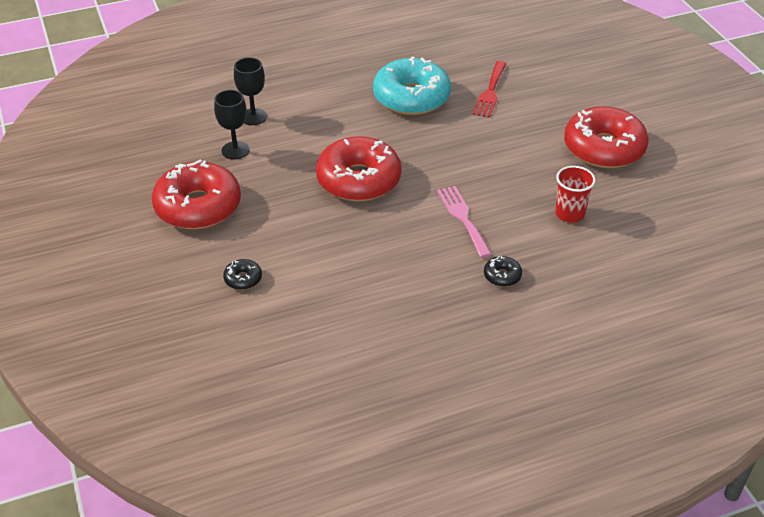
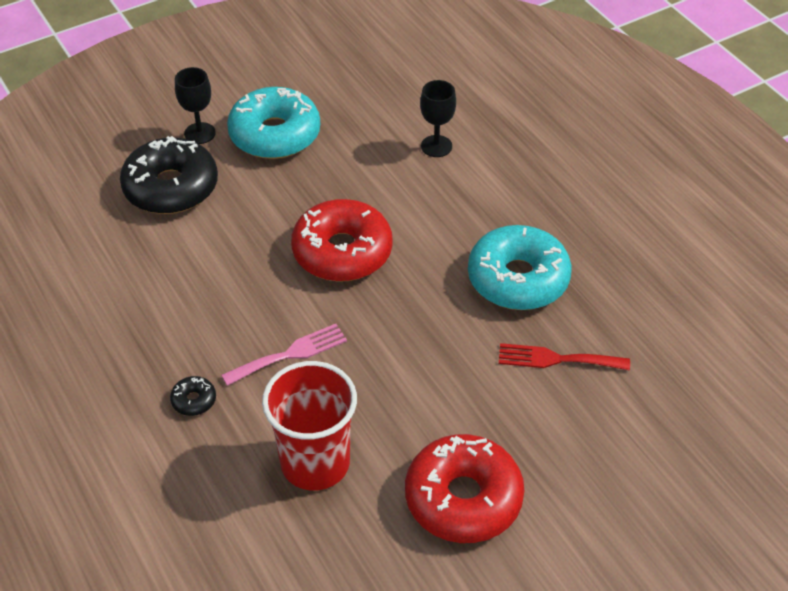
camera: 80 degrees right, 5 degrees up
(198, 206) = (275, 134): red donut -> turquoise donut
(235, 150) = (372, 143): black goblet -> black goblet (200, 133)
(243, 279) = (171, 187): black donut -> black donut, size x2.45
(569, 214) = (315, 463): red cup -> red cup, size x1.79

